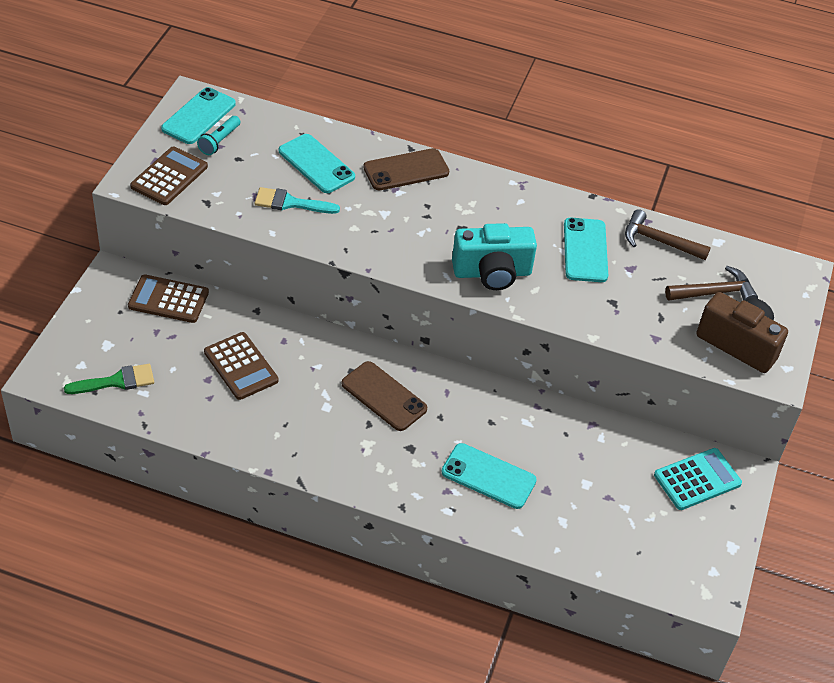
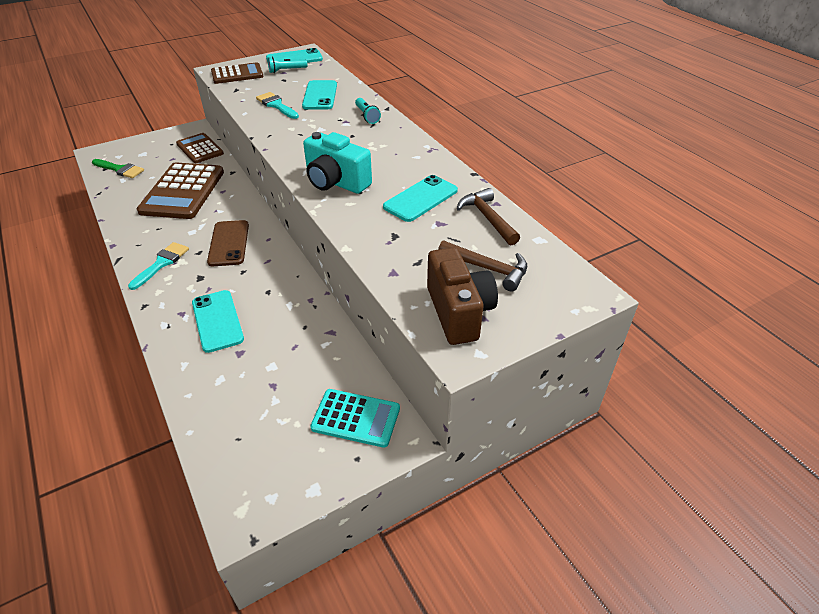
camera: 45 degrees right, 5 degrees down
(241, 366) = (183, 191): brown calculator -> brown calculator, size x1.65
(351, 457) = (162, 263): none -> turquoise brush
(406, 170) = (367, 116): brown phone -> turquoise flashlight

